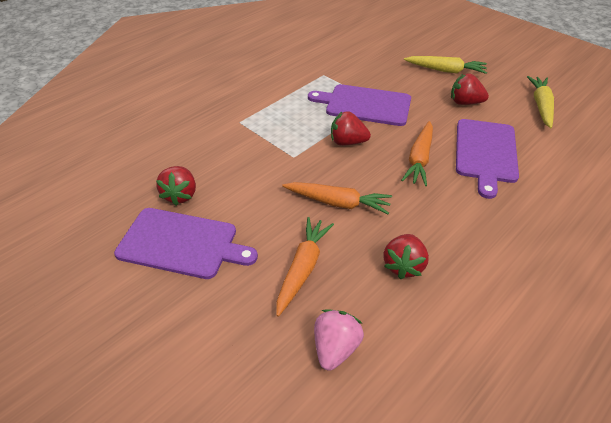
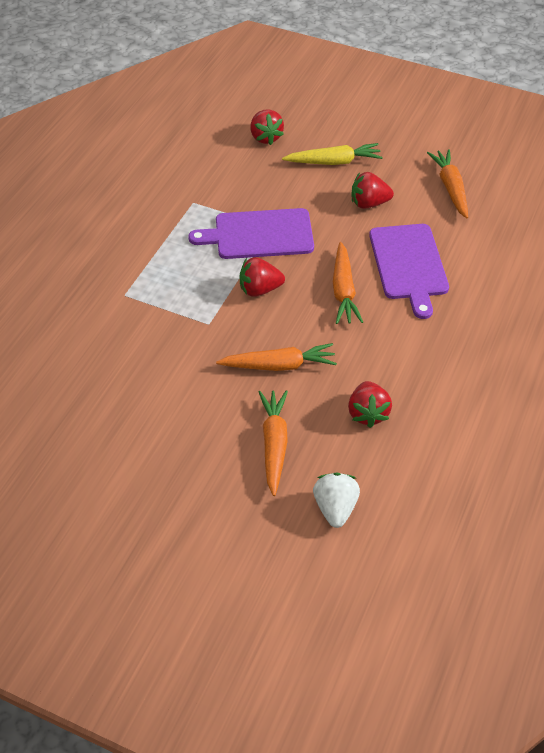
camera: 20 degrees left, 5 degrees up
(180, 195) = (108, 403): red strawberry -> red strawberry (265, 137)
(182, 243) = (140, 455): purple cutting board -> none
(335, 348) = (335, 508): pink strawberry -> white strawberry
(540, 106) = (450, 188): yellow carrot -> orange carrot

